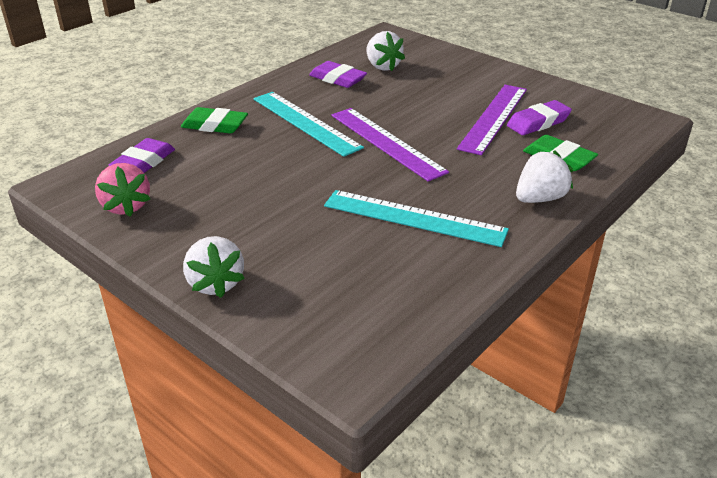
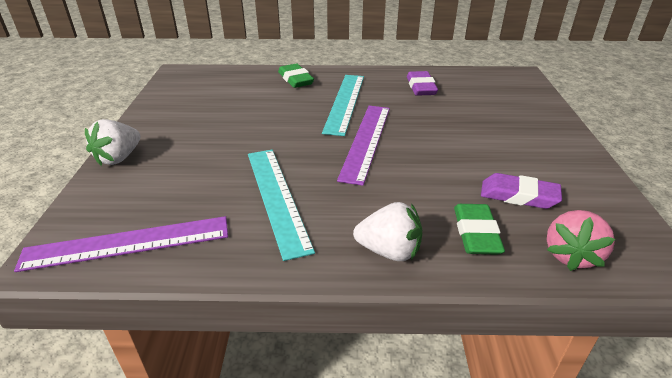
camera: 50 degrees right, 0 degrees up
(126, 206) = (175, 97): pink strawberry -> pink strawberry (571, 255)
(143, 163) = (226, 81): purple eraser -> none
(382, 66) = (470, 93): white strawberry -> none
(494, 118) = (484, 170): purple ruler -> purple ruler (127, 243)

